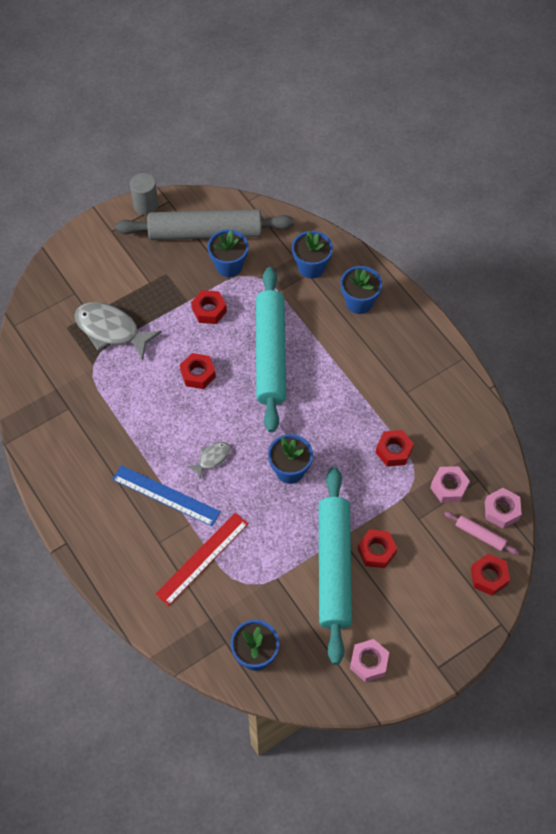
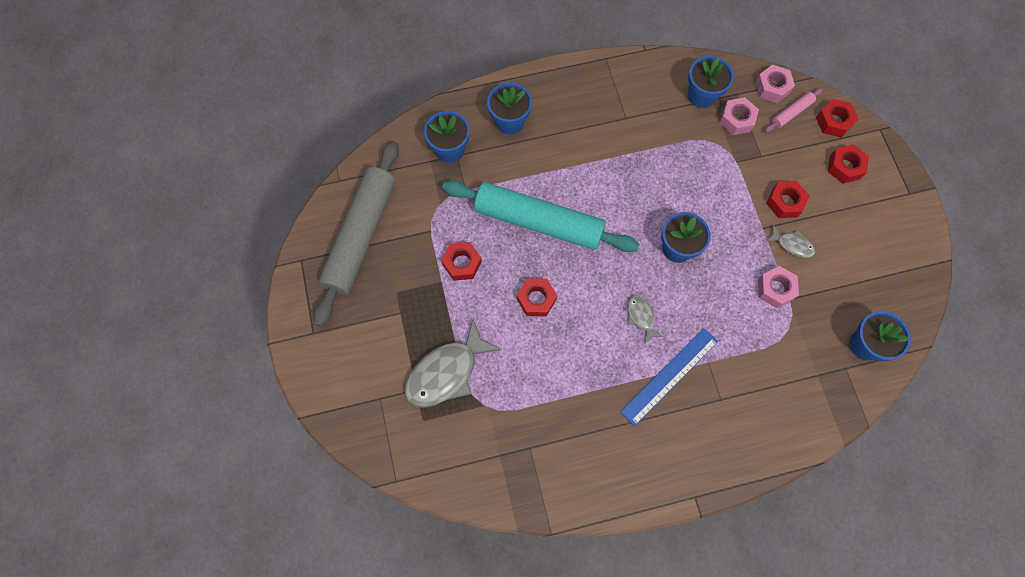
camera: 70 degrees left, 10 degrees up
(146, 205) = (295, 285): grey cylinder -> none
(202, 558) = (750, 362): red ruler -> none
(229, 266) = (414, 226): blue flower pot -> blue flower pot (702, 95)
(334, 567) = (792, 244): turquoise rolling pin -> grey fish
(368, 662) = (893, 248): pink nut -> pink nut (775, 289)
(394, 451) = (685, 151): red nut -> red nut (845, 167)

